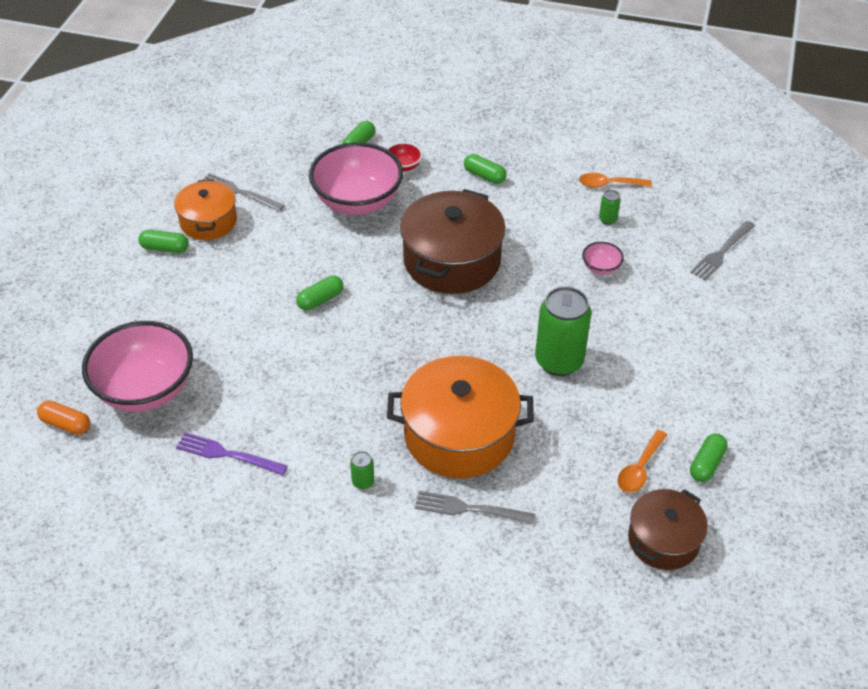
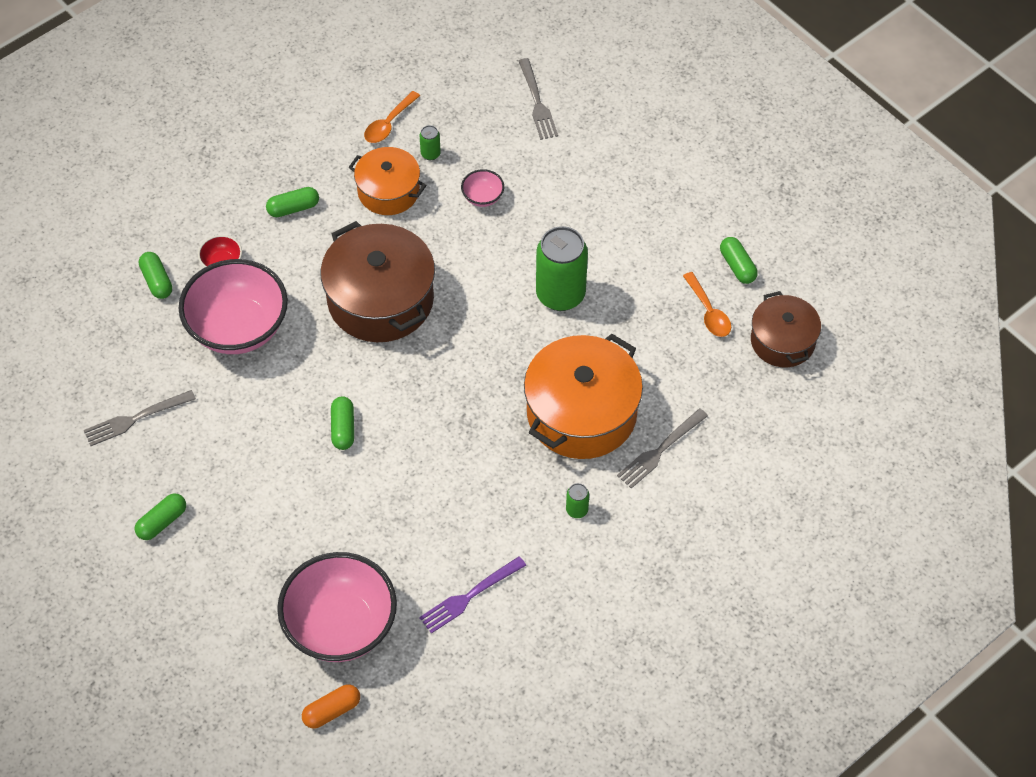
camera: 55 degrees left, 10 degrees up
(208, 221) = (156, 466): orange pot -> orange pot (388, 191)

